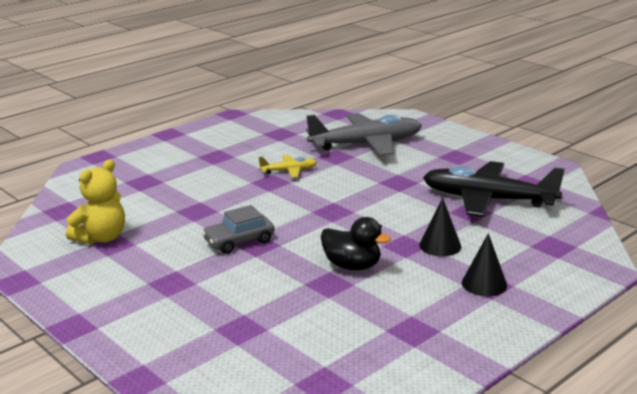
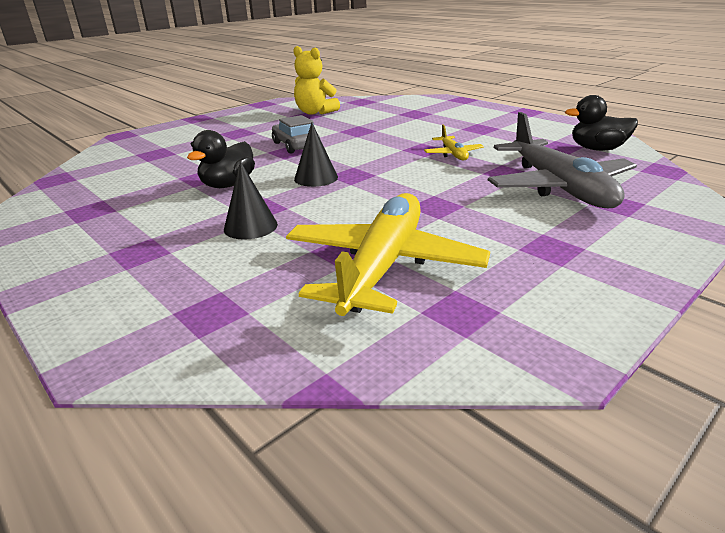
camera: 90 degrees right, 5 degrees up
(290, 124) = (597, 149): none -> black duck
(484, 284) = (143, 249): black cone -> black cone (316, 178)
(488, 199) = (383, 266): black plane -> yellow plane

